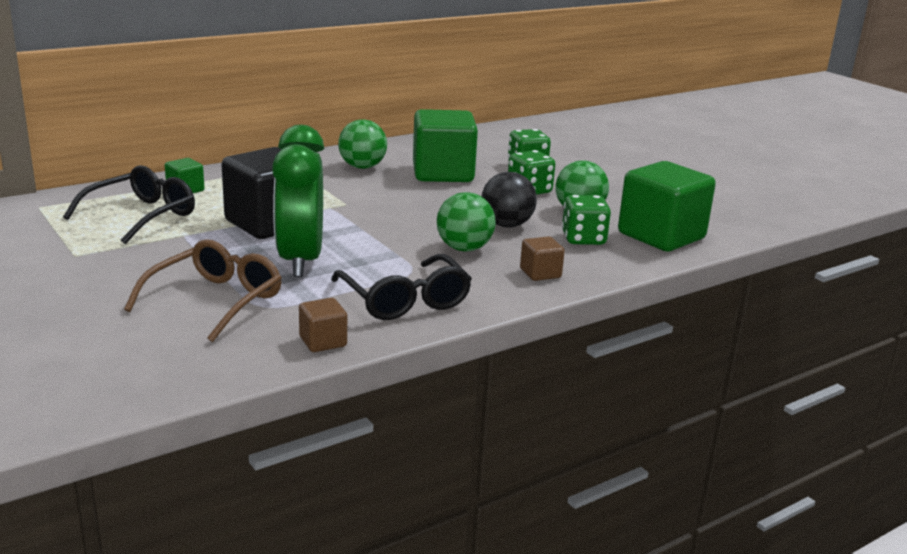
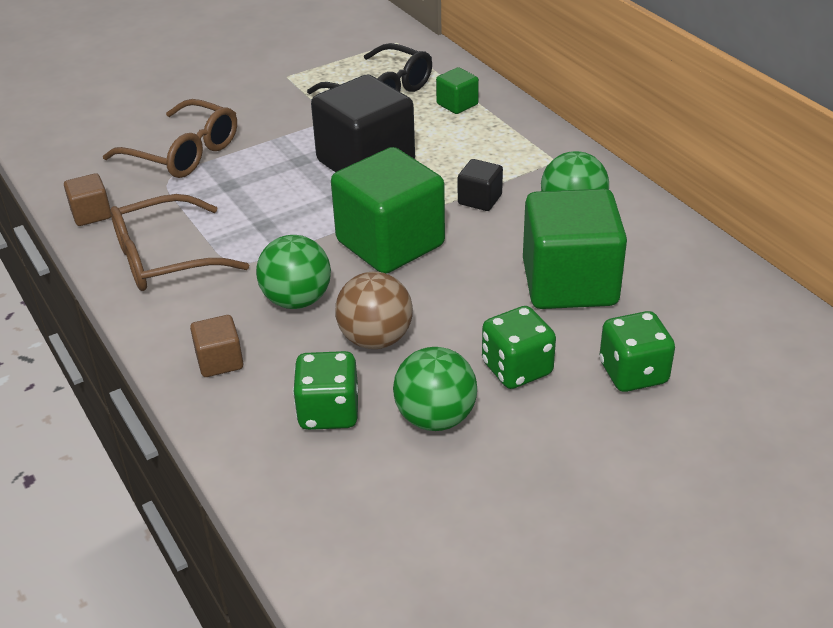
camera: 95 degrees right, 15 degrees up
(300, 261) = (267, 189): green clock -> none
(338, 190) = (479, 199): none -> black cube
(405, 300) = (164, 258): black glasses -> brown glasses
(506, 225) = (375, 339): black ball -> brown ball
(661, 236) = (342, 505): green cube -> green cube (390, 243)

